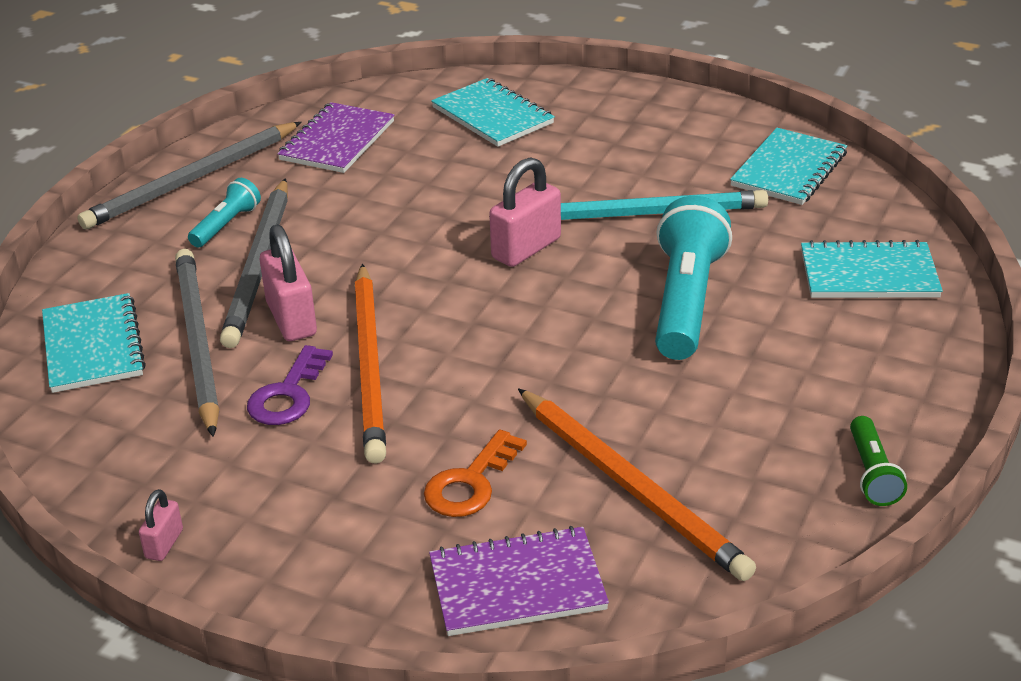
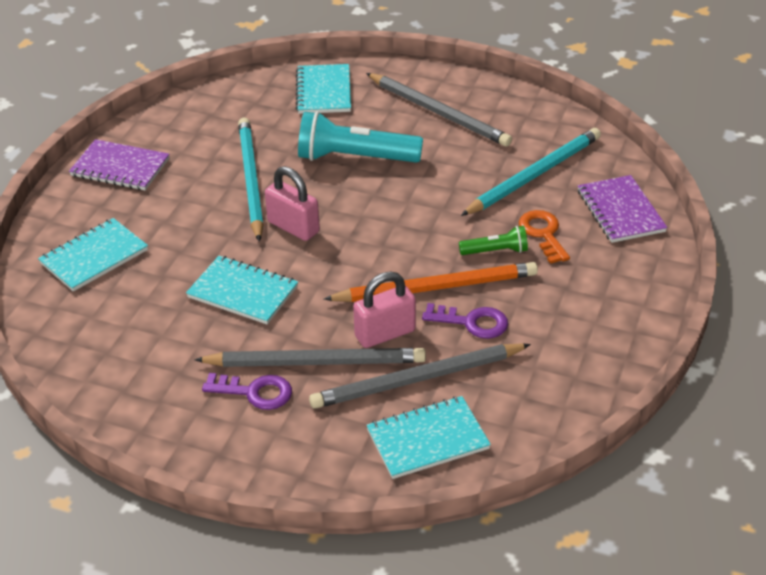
camera: 95 degrees left, 5 degrees up
(164, 544) = (627, 355): pink padlock -> none
(192, 180) = (178, 429): grey pencil -> grey pencil (439, 113)
(226, 225) = (255, 392): turquoise flashlight -> purple key
(337, 141) = (121, 344): purple notebook -> purple notebook (120, 167)
(470, 482) = (543, 234): orange key -> orange key turned 135 degrees counterclockwise
(631, 487) = (534, 175): orange pencil -> turquoise pencil
(789, 170) = (198, 116): turquoise notebook -> turquoise notebook (243, 292)
(872, 473) = (506, 98): green flashlight -> green flashlight (496, 251)

